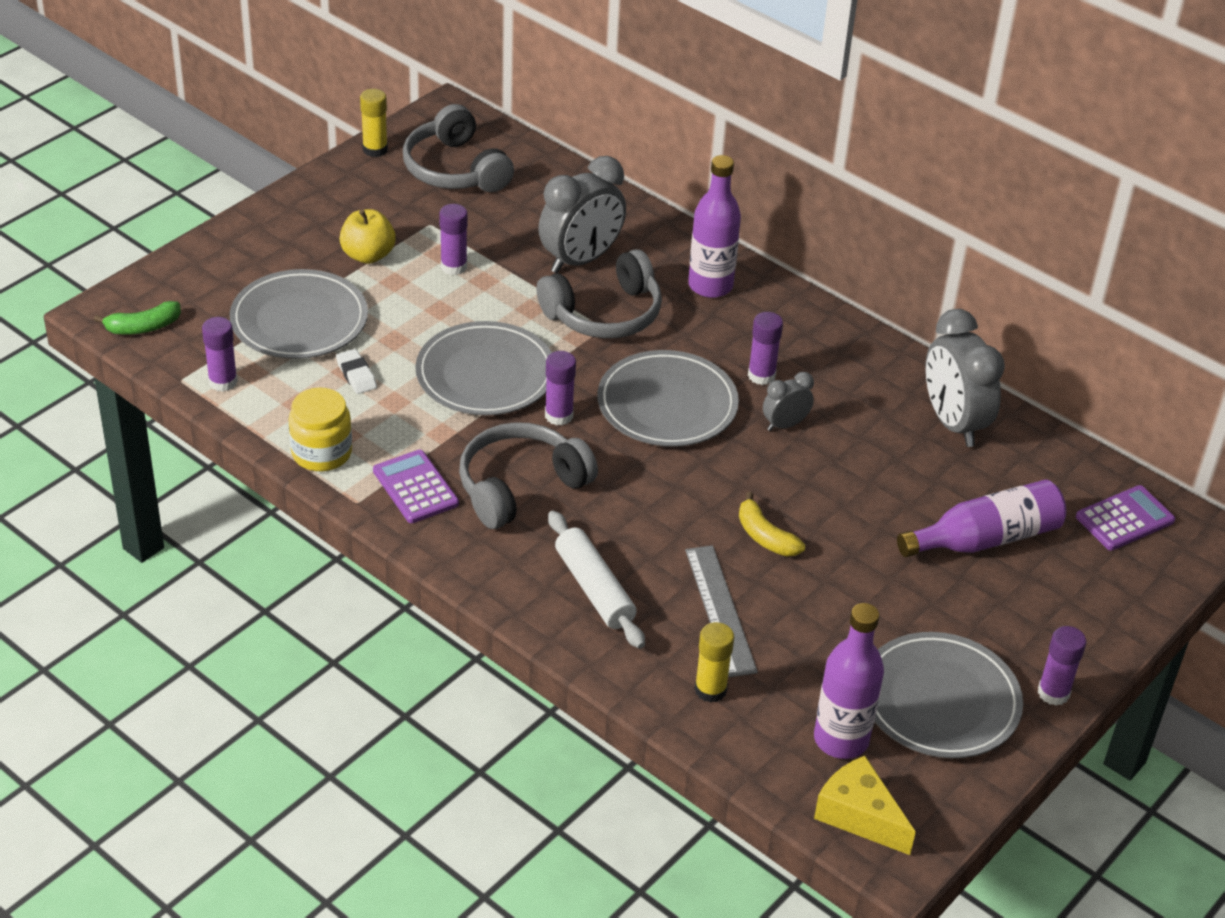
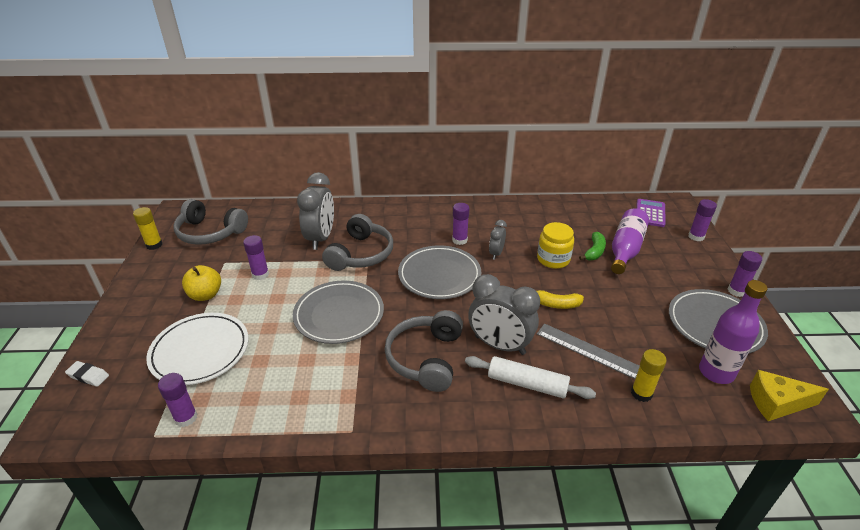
camera: 40 degrees left, 5 degrees down
(143, 327) = (92, 420): green banana -> green banana (594, 251)
(299, 320) = (200, 351): grey plate -> white plate
(321, 453) = (297, 417): yellow jar -> yellow jar (553, 259)
(356, 375) = (268, 359): white eraser -> white eraser (88, 376)
(415, 487) = (374, 398): purple calculator -> none
(559, 415) = (399, 311): purple glue stick -> purple glue stick (696, 236)
(710, 286) = (391, 218): purple bottle -> none
(953, 423) = (550, 215): grey clock -> grey clock (500, 345)

